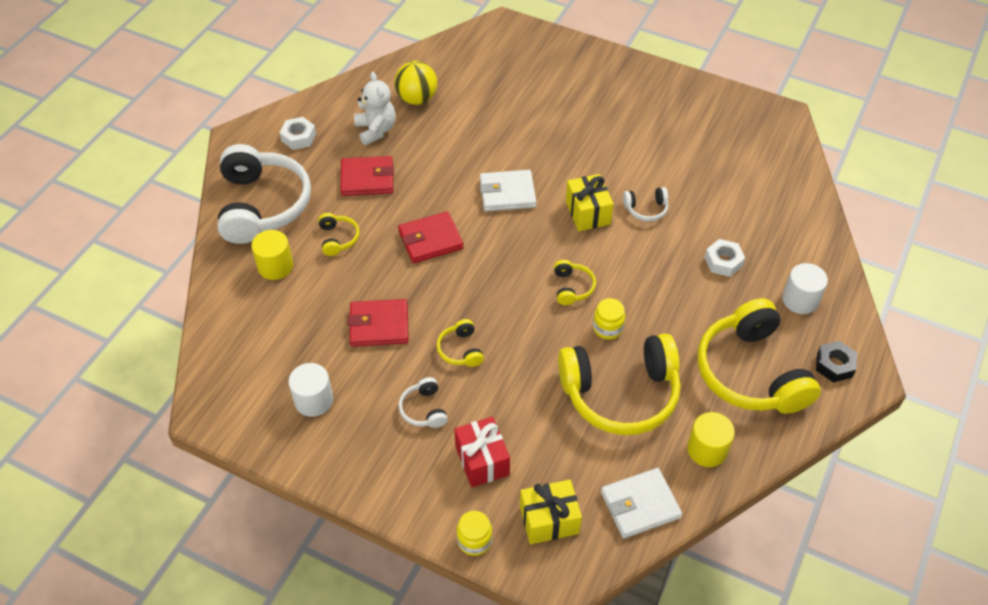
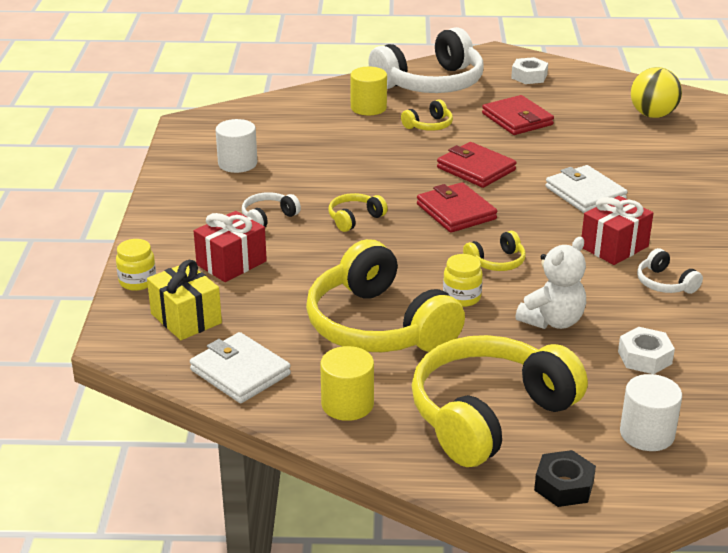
camera: 65 degrees right, 20 degrees down
(376, 130) = (584, 107): white teddy bear -> white teddy bear (552, 321)
(379, 325) = (347, 171): red wallet -> red wallet (456, 212)
(587, 213) = (614, 247): yellow gift -> red gift

